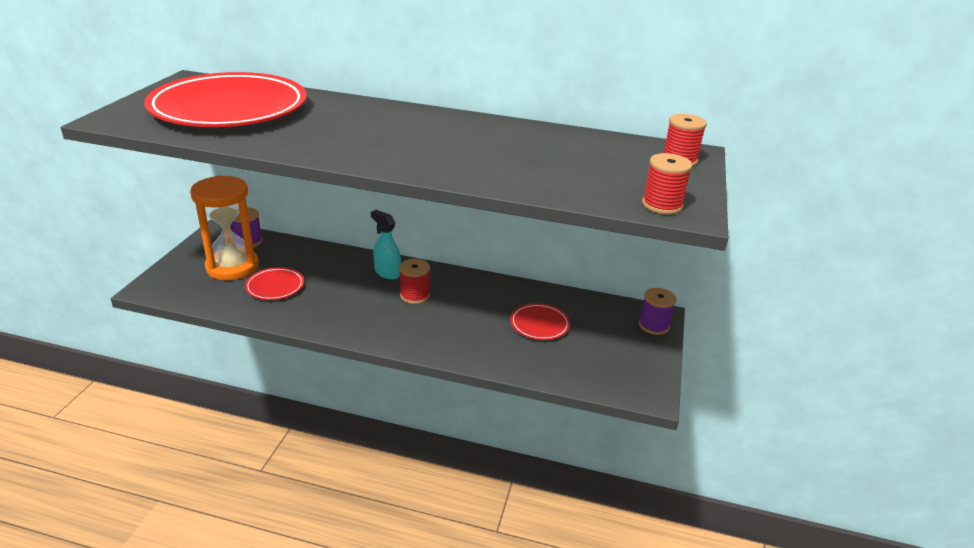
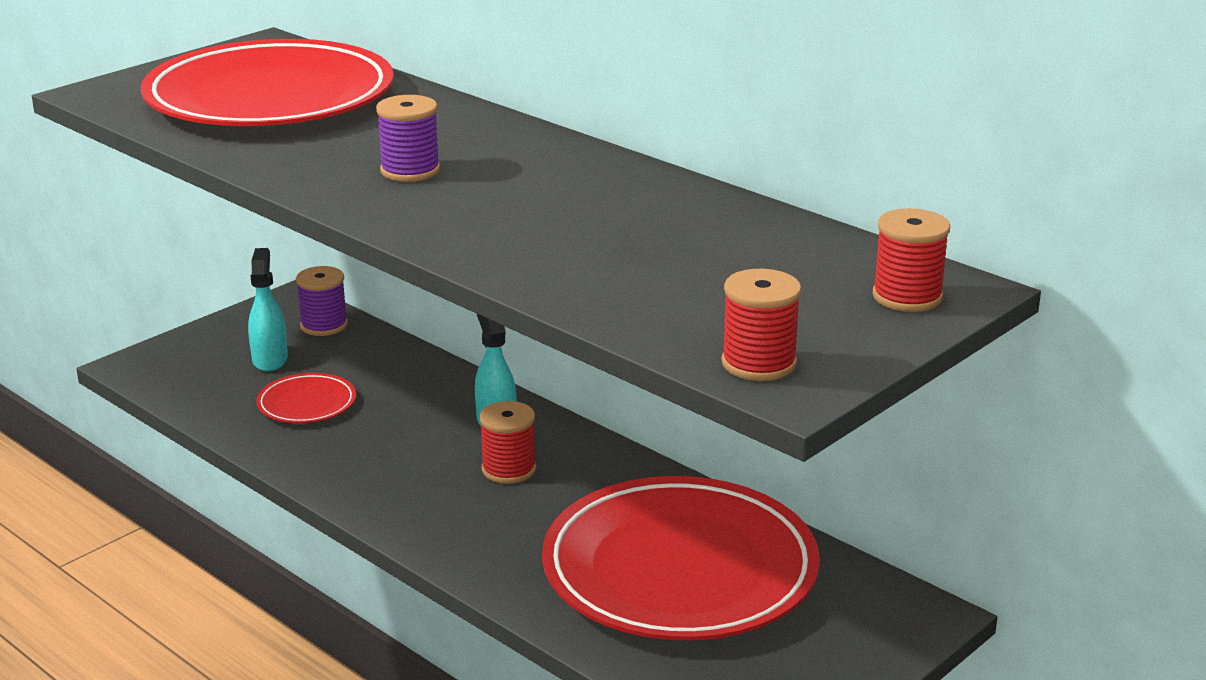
camera: 30 degrees right, 5 degrees down
(232, 267) = (270, 360): orange hourglass -> turquoise spray bottle
(539, 324) = (679, 570): red plate -> red plate, size x2.39
(654, 325) = (897, 629): purple spool -> purple spool (410, 171)

